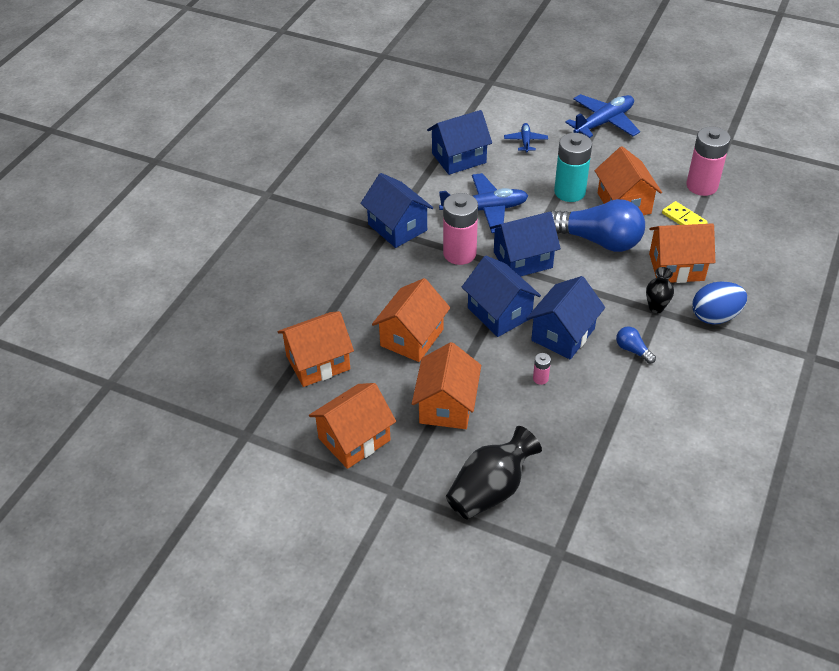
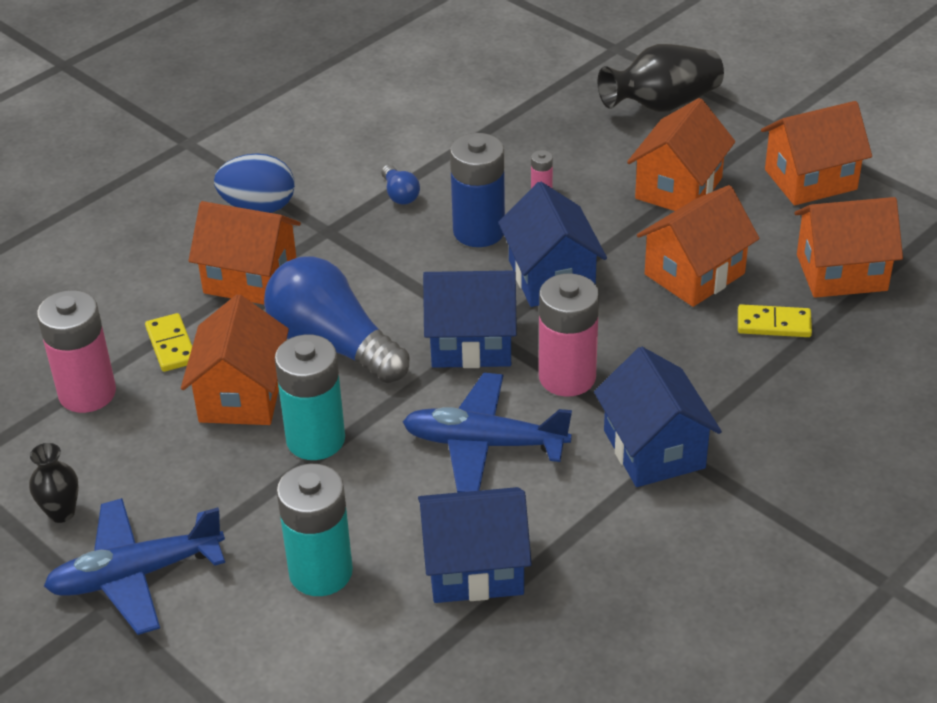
camera: 160 degrees left, 5 degrees down
(353, 315) = (774, 324): none -> yellow domino
(525, 141) = (320, 572): blue plane -> turquoise battery
(563, 334) = (479, 231): blue house -> blue battery
(656, 307) = (326, 235): black vase -> black vase (61, 513)

